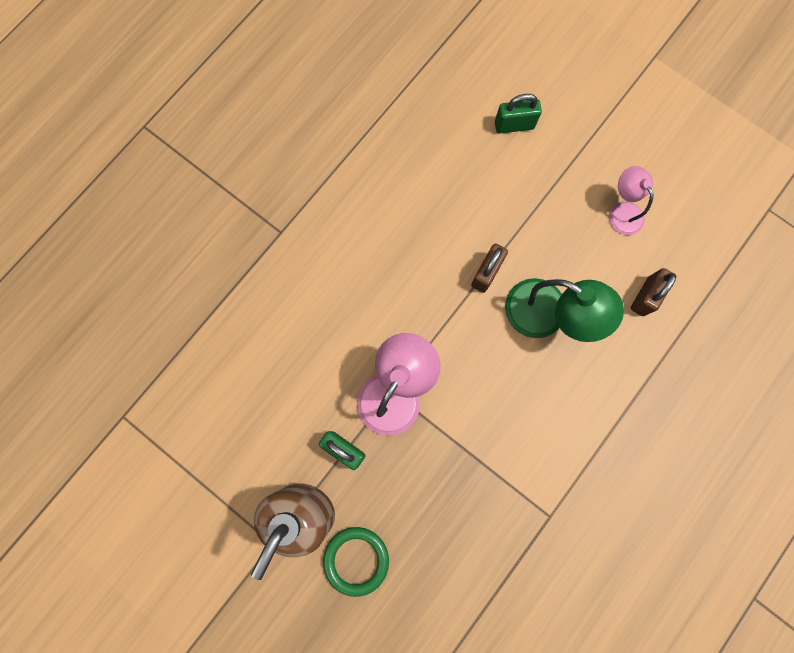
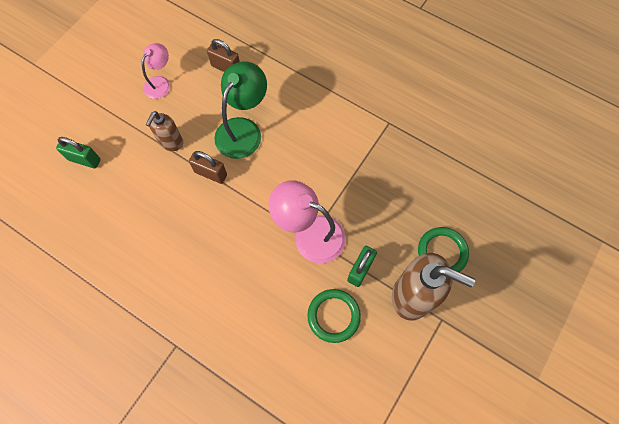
camera: 95 degrees left, 10 degrees down
(292, 410) = (333, 316): none -> green ring
(514, 125) = (84, 160): green padlock -> green padlock turned 60 degrees counterclockwise
(532, 225) = (171, 142): none -> brown soap dispenser
(622, 211) = (160, 83): pink lamp -> pink lamp turned 150 degrees clockwise

